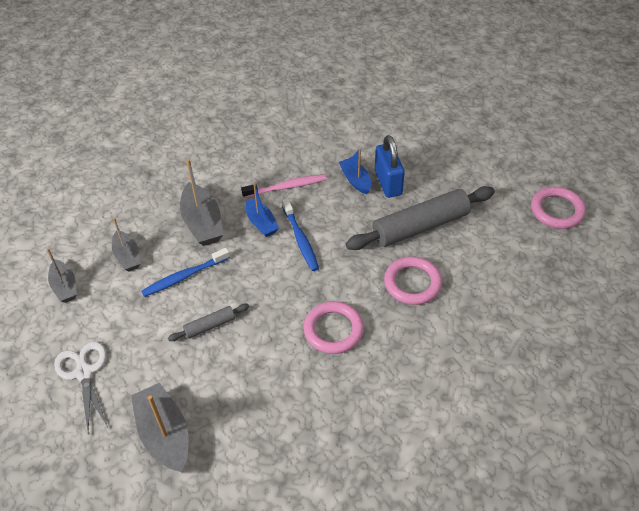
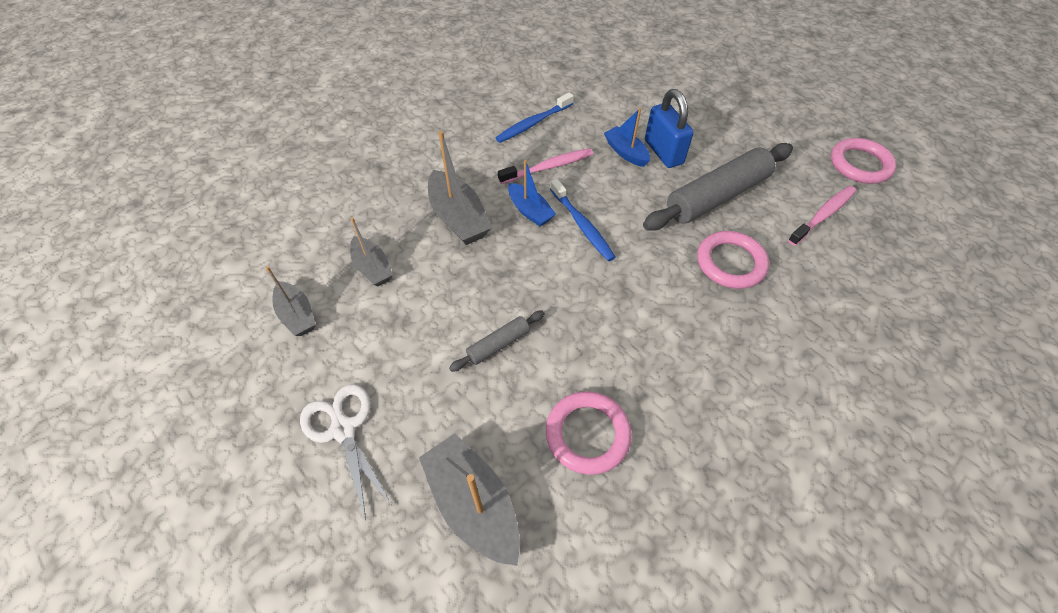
camera: 10 degrees left, 5 degrees up
(184, 276) = (451, 285): blue toothbrush -> blue toothbrush (533, 123)
(333, 330) = (655, 331): pink ring -> pink ring (587, 434)
(505, 252) = (823, 215): none -> pink toothbrush

